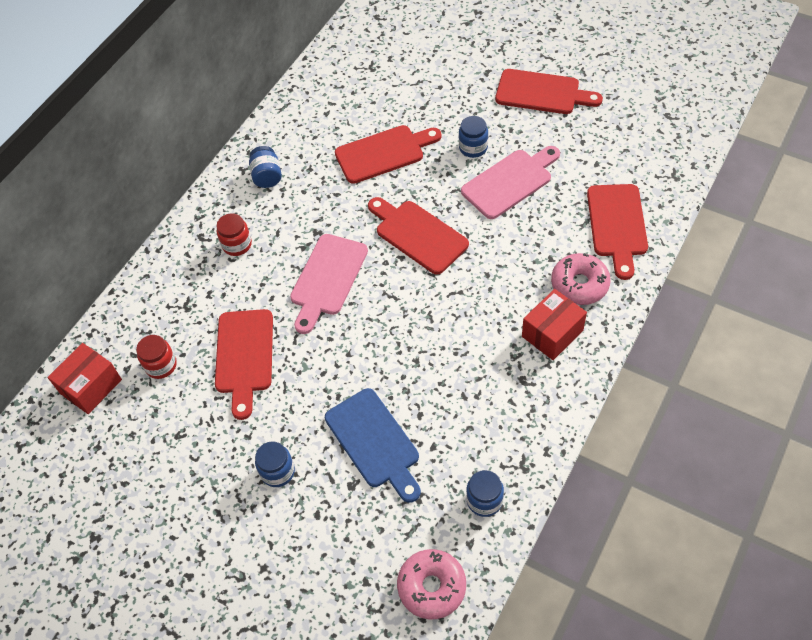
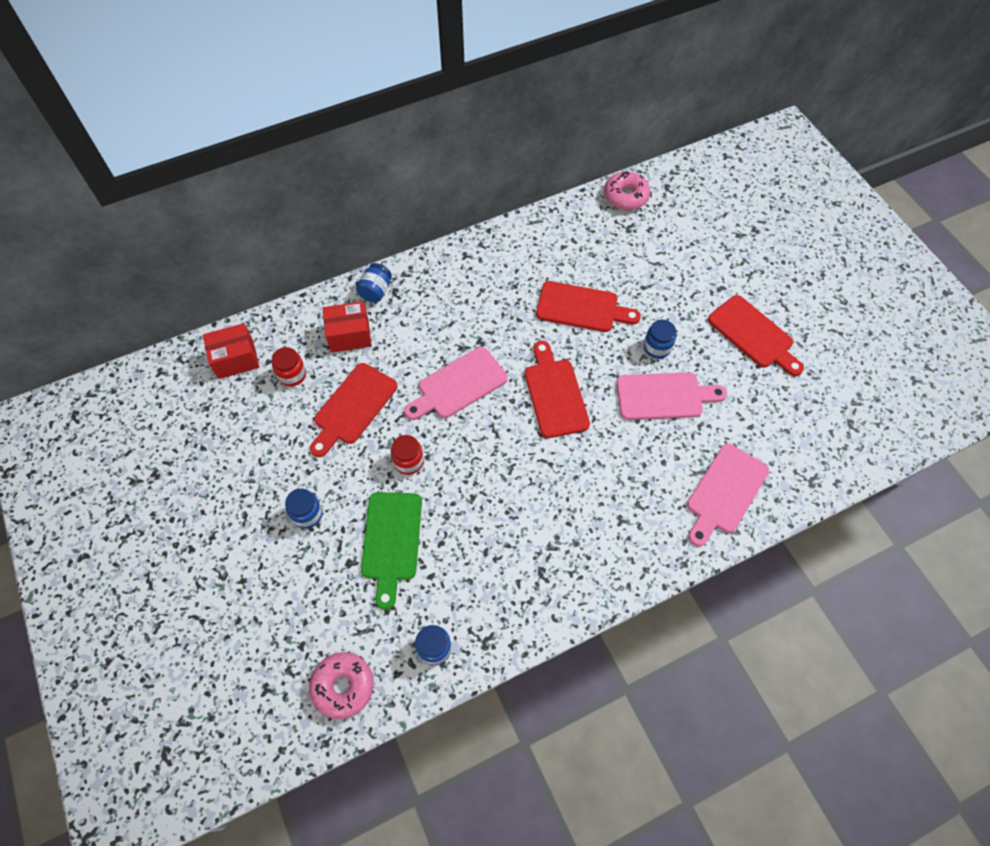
camera: 30 degrees right, 5 degrees up
(237, 245) = (415, 314): red jar -> red jar (408, 461)
(267, 176) = (478, 272): blue jar -> blue jar (376, 291)
(374, 442) = (391, 541): blue cutting board -> green cutting board
(552, 333) = (595, 549): red box -> red box (349, 335)
(579, 284) = (651, 523): pink donut -> pink donut (625, 196)
(617, 225) = (725, 492): red cutting board -> pink cutting board

